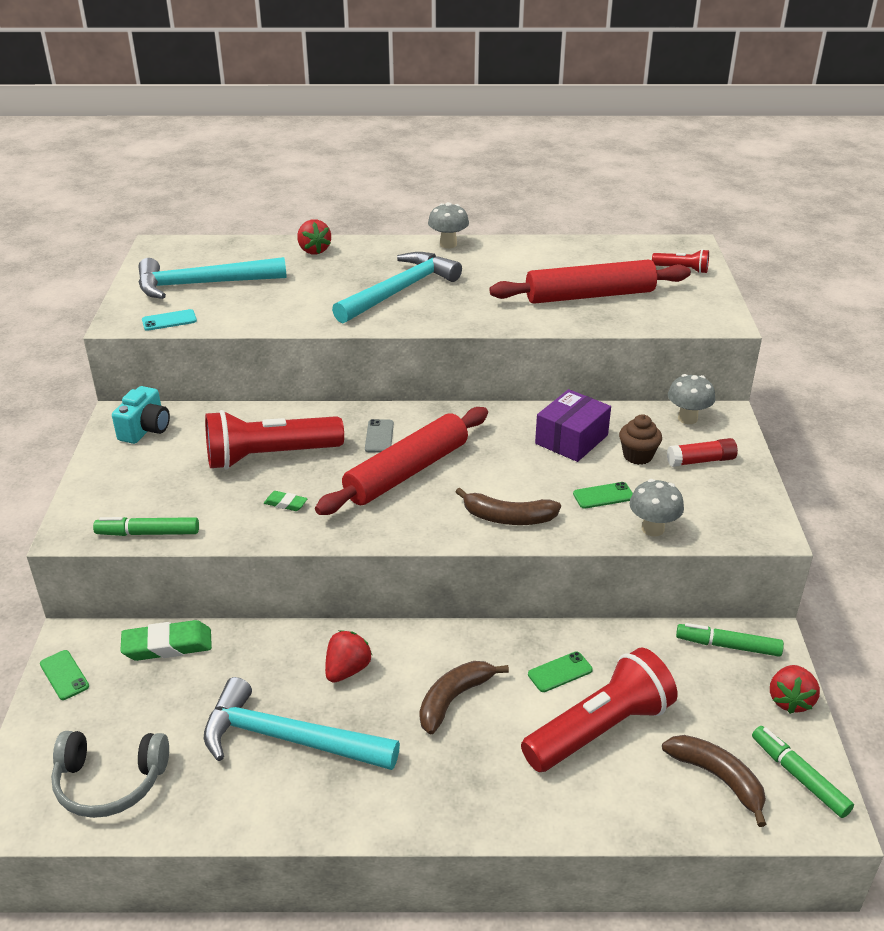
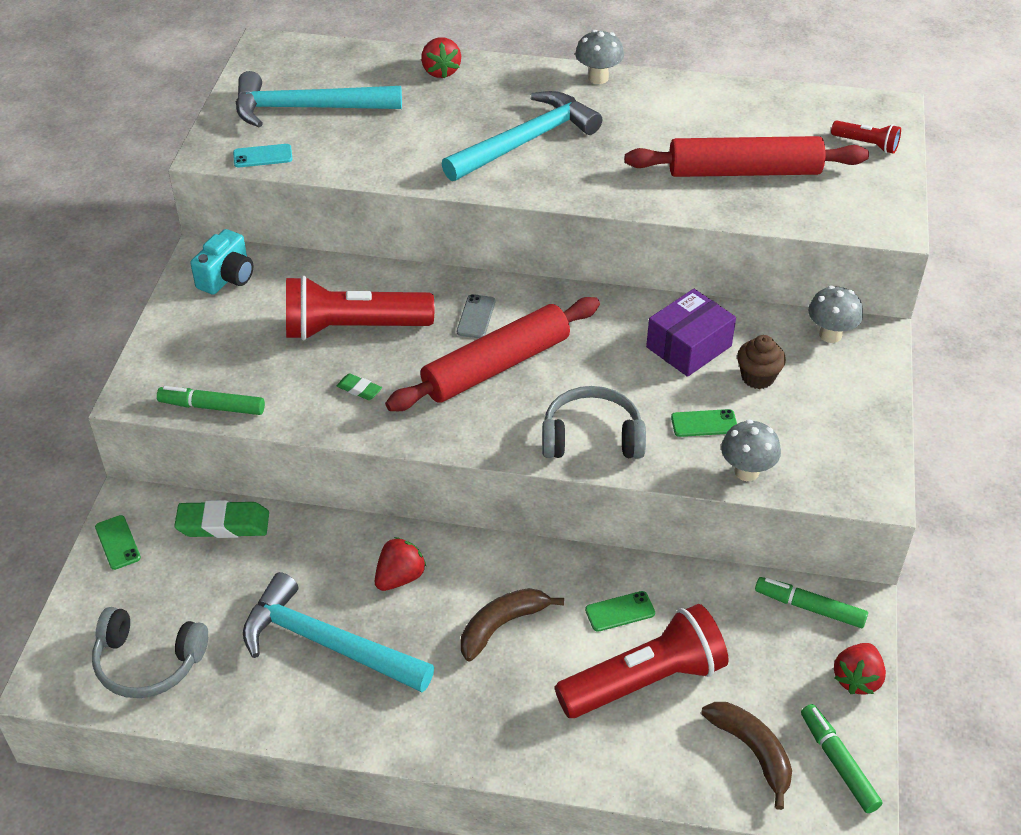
camera: 10 degrees right, 10 degrees up
(508, 518) = (592, 437): brown banana -> grey headphones
(701, 461) = (828, 392): red glue stick -> none

